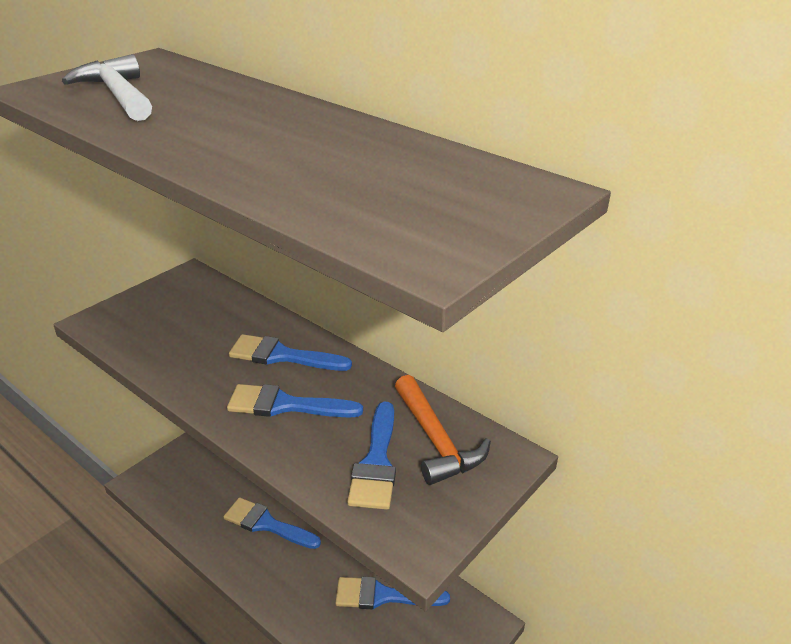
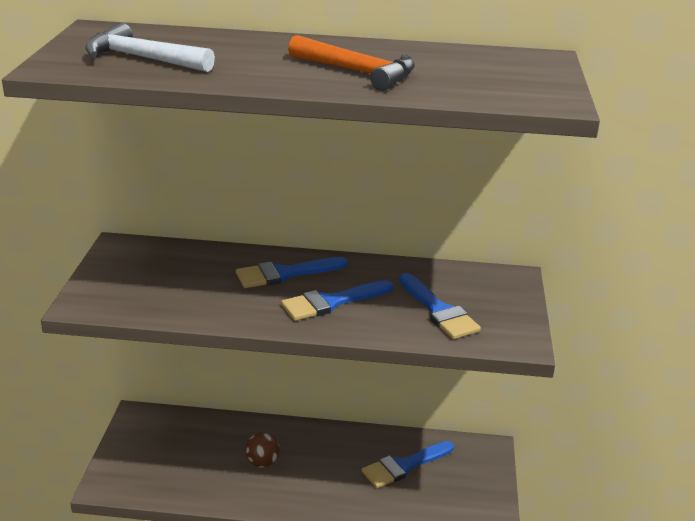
camera: 35 degrees left, 5 degrees down
(267, 524) = (262, 462): blue brush -> brown ball
(436, 441) = (460, 285): orange hammer -> orange hammer (358, 72)

